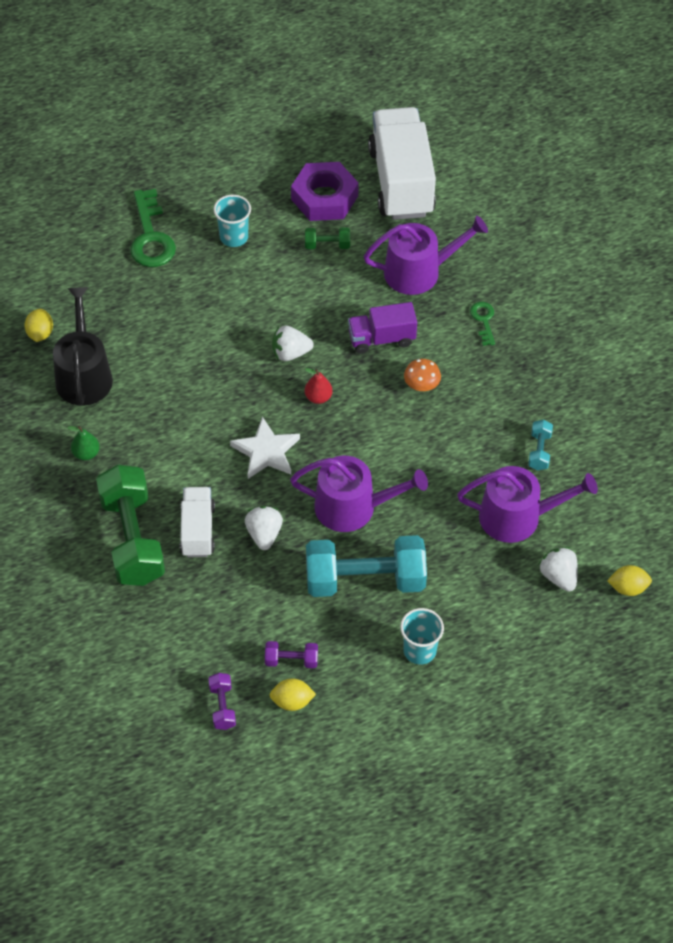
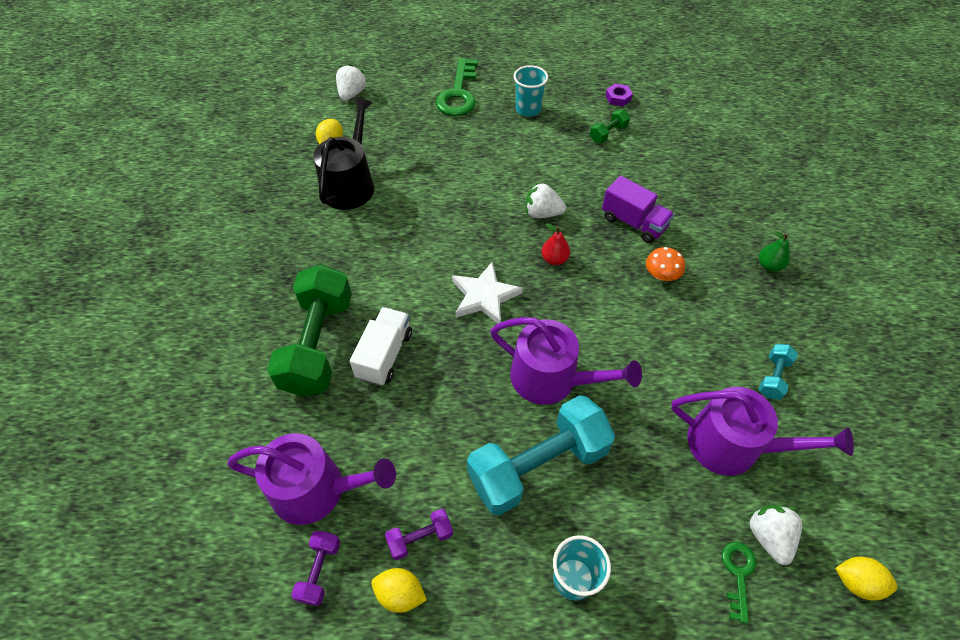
camera: 20 degrees right, 0 degrees up
(86, 453) = (317, 251): green pear -> green pear (769, 265)
(264, 534) = (449, 379): white strawberry -> white strawberry (352, 94)
(291, 660) = (420, 538): purple dumbbell -> purple dumbbell turned 45 degrees counterclockwise
(324, 197) = (618, 98): purple nut -> purple nut, size x0.44
(327, 245) = (608, 133): green dumbbell -> green dumbbell turned 60 degrees counterclockwise
(365, 579) = (538, 465): turquoise dumbbell -> turquoise dumbbell turned 45 degrees counterclockwise
(381, 339) = (633, 222): purple truck -> purple truck turned 150 degrees counterclockwise
(401, 182) = (690, 101): white truck -> none
(419, 272) = (687, 174): purple watering can -> purple watering can (317, 489)
(483, 320) = (740, 231): green key -> green key (738, 574)

